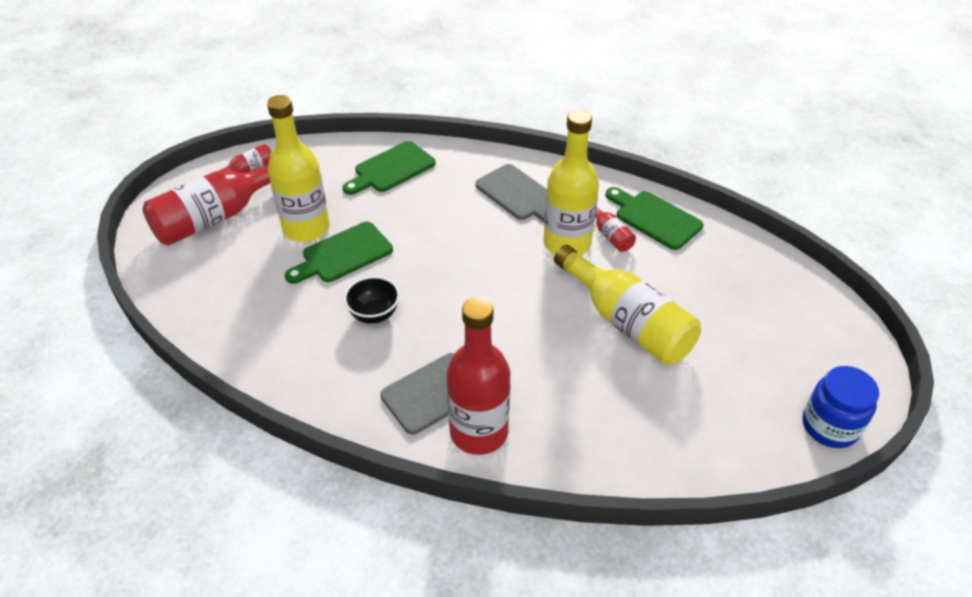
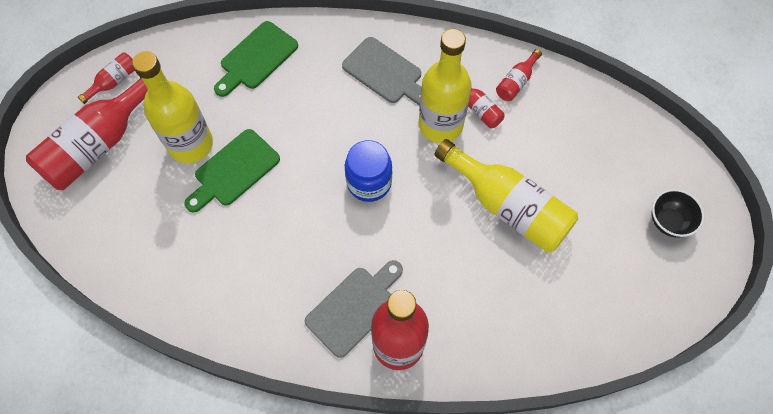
camera: 10 degrees left, 20 degrees up
(374, 314) = (279, 235): black bowl -> black bowl (668, 221)
(654, 218) = (516, 82): green cutting board -> red bottle
(829, 426) = (690, 287): blue jar -> blue jar (369, 182)

